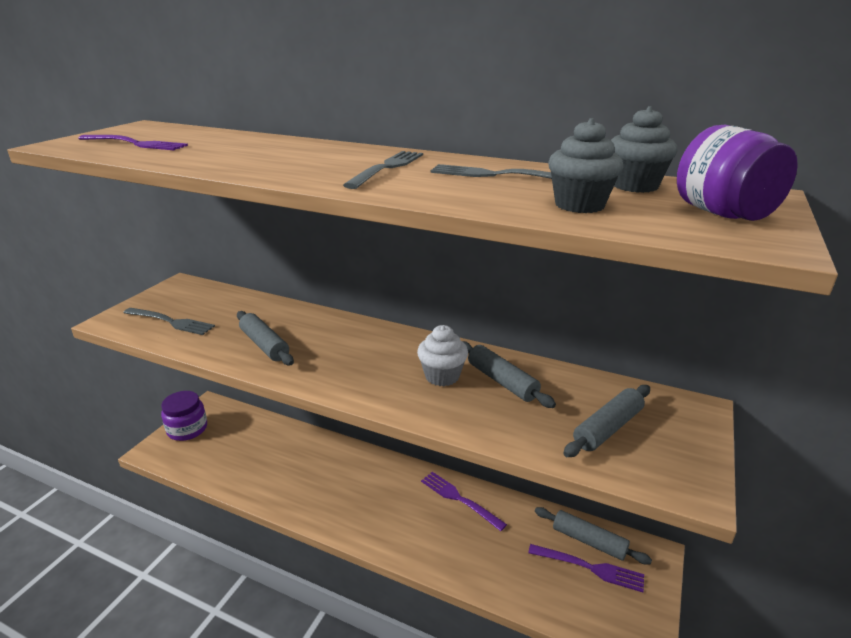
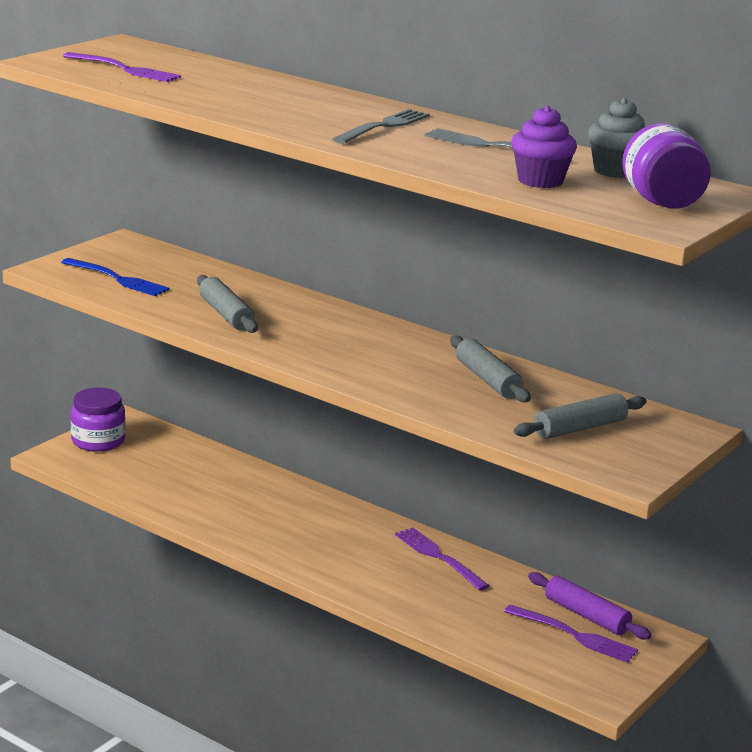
camera: 10 degrees right, 5 degrees down
(171, 322) = (117, 279): grey fork -> blue fork
(442, 376) = (421, 367): white cupcake -> none
(579, 205) = (540, 181): grey cupcake -> purple cupcake
(589, 541) = (586, 616): grey rolling pin -> purple rolling pin

